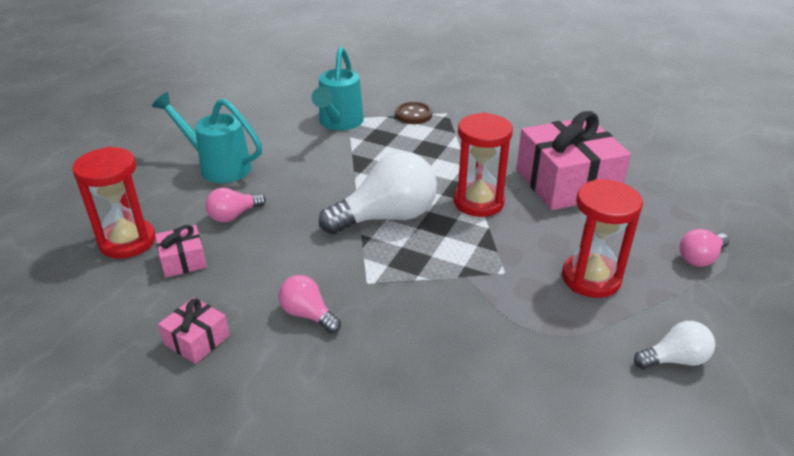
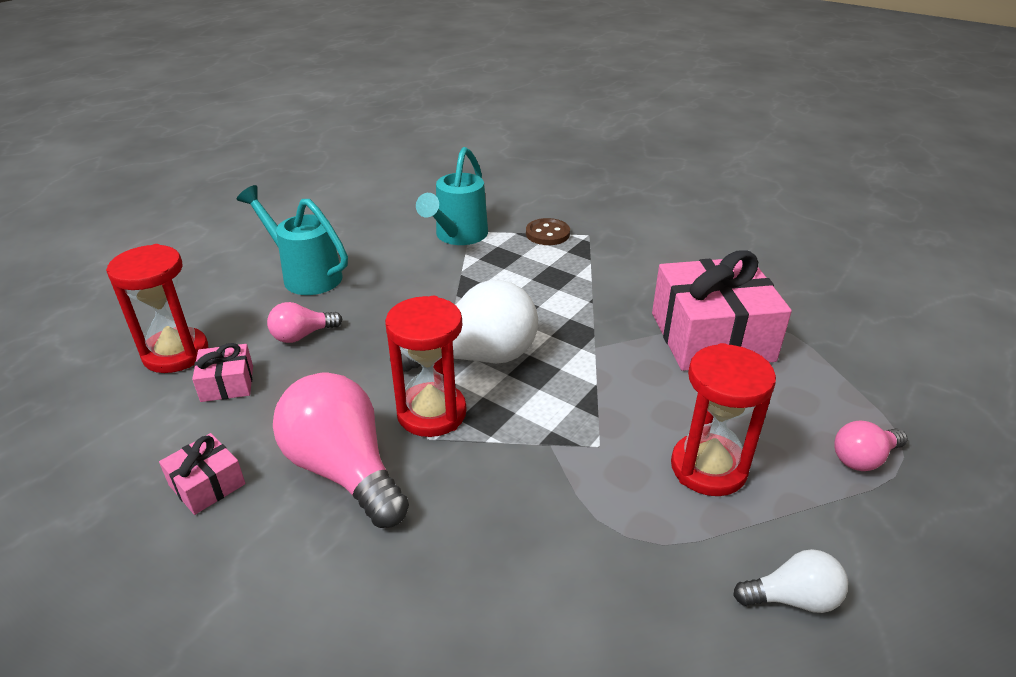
camera: 10 degrees right, 0 degrees up
(308, 315) = (344, 470): pink light bulb -> pink light bulb, size x1.95
(478, 202) = (593, 350): red hourglass -> red hourglass (431, 413)

